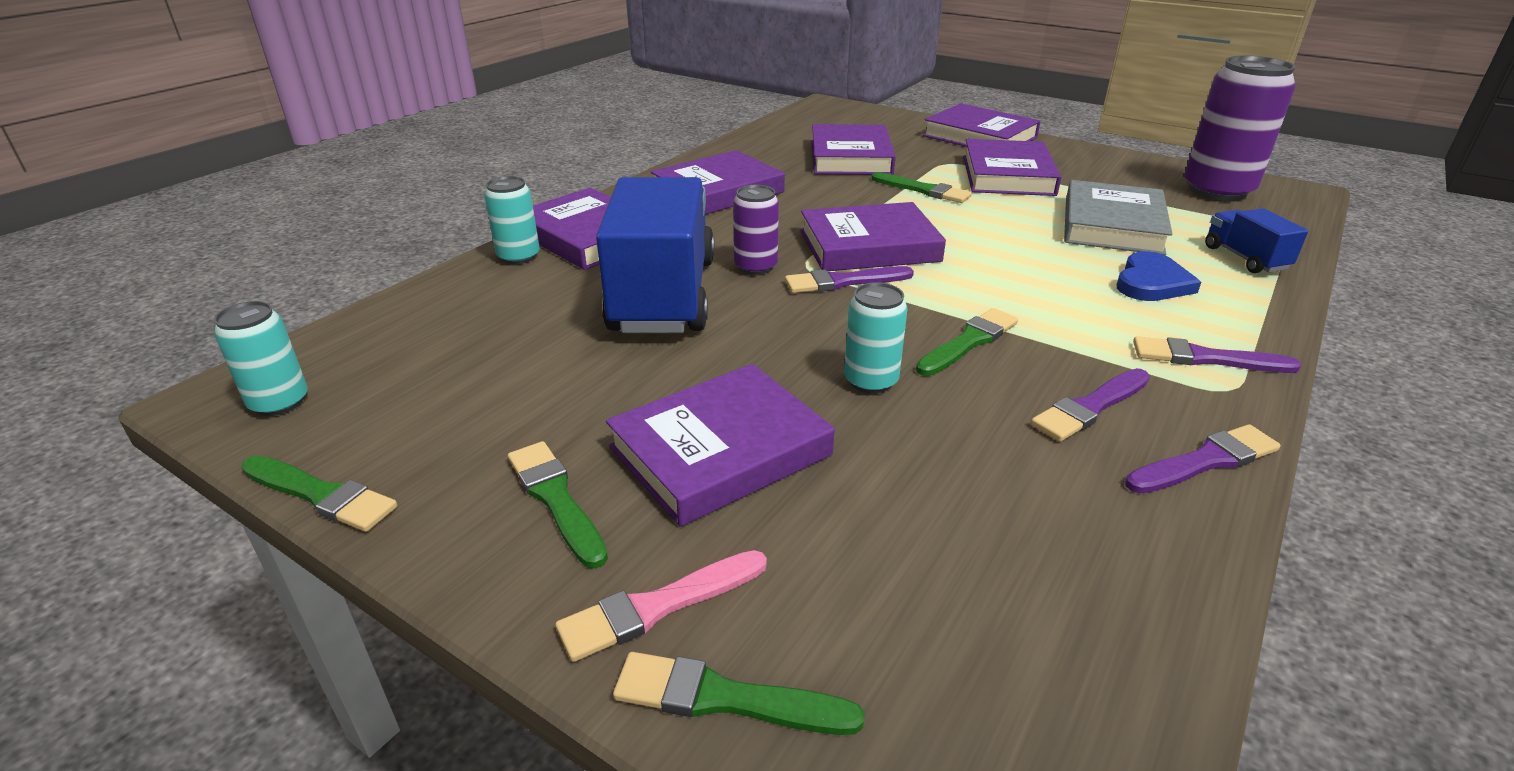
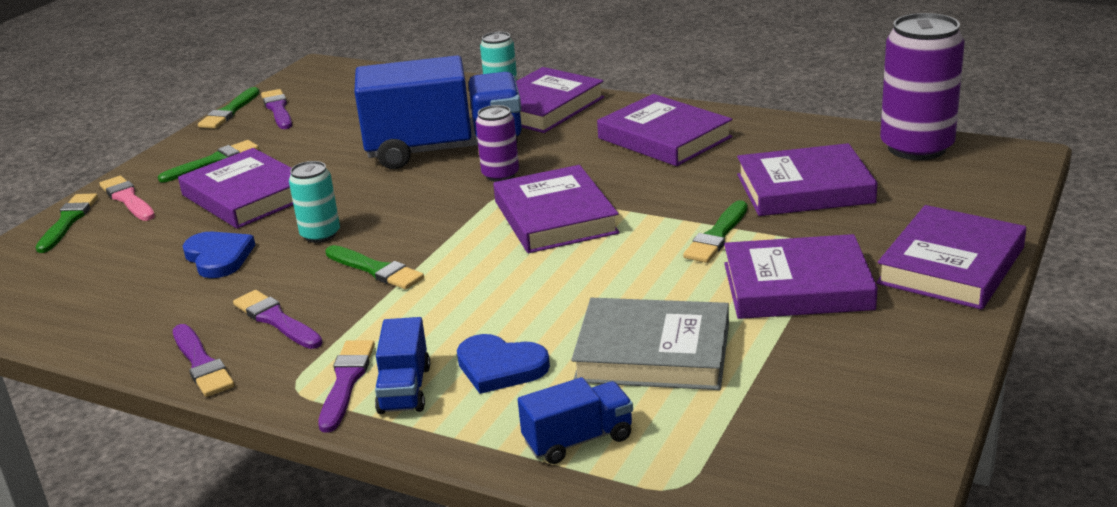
camera: 85 degrees right, 5 degrees down
(279, 402) = (311, 81): turquoise can -> none
(843, 282) = (477, 212): purple brush -> purple brush (278, 109)
(921, 467) = (218, 257): none -> blue heart
(1205, 327) = (404, 389): none -> blue truck
(1217, 190) = (825, 453): purple can -> purple can (916, 148)

